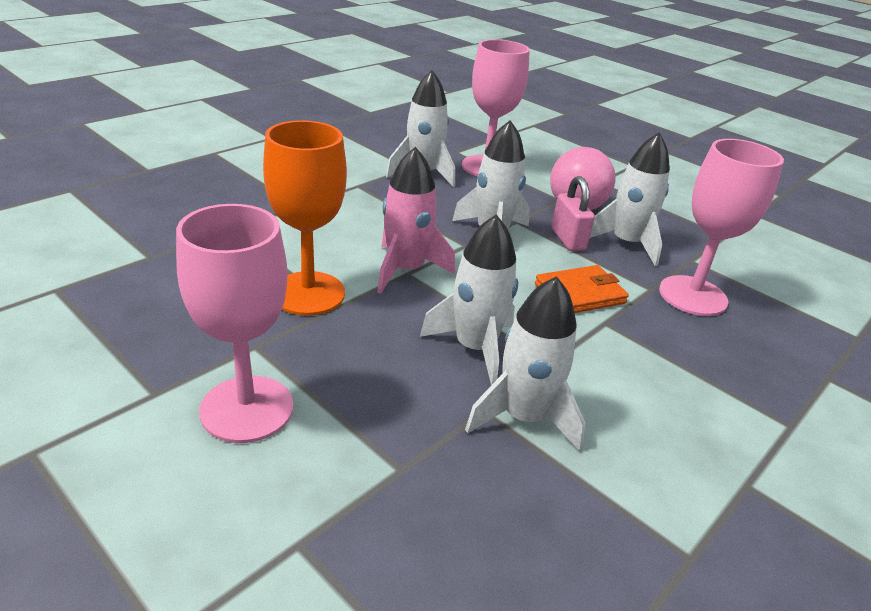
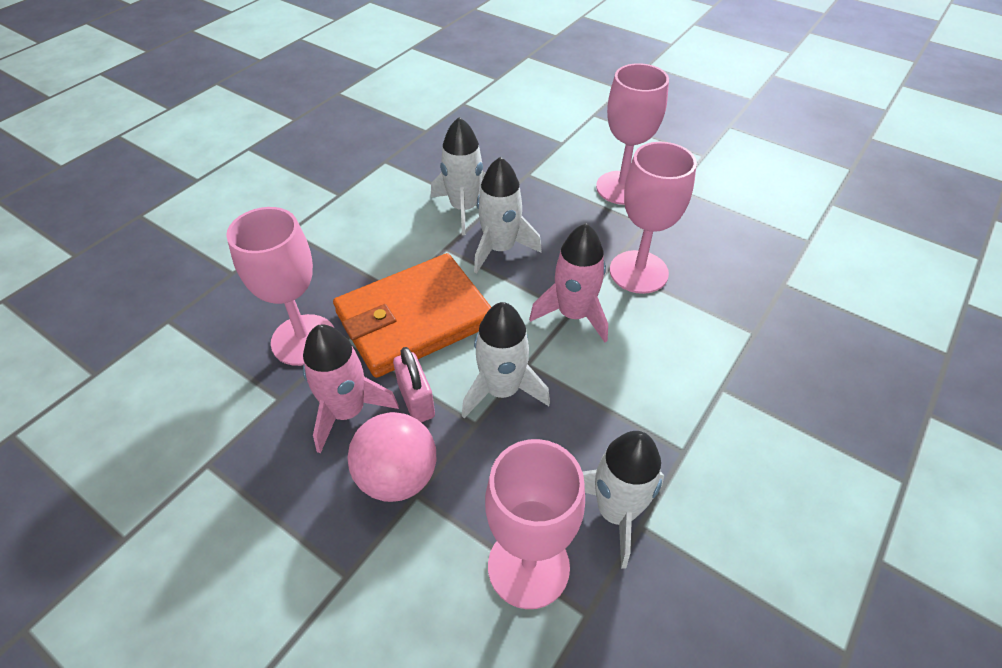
camera: 175 degrees right, 15 degrees up
(308, 293) = (638, 272): orange goblet -> pink goblet
(580, 294) = (414, 319): orange wallet -> orange wallet, size x1.92
(626, 243) = (347, 411): white rocket -> pink rocket

